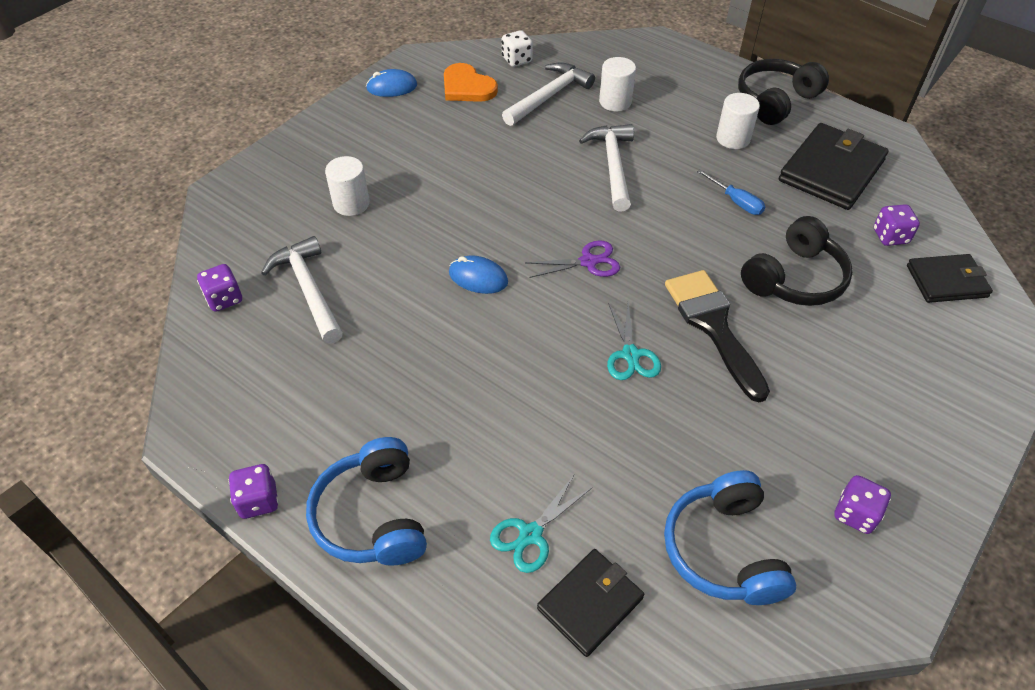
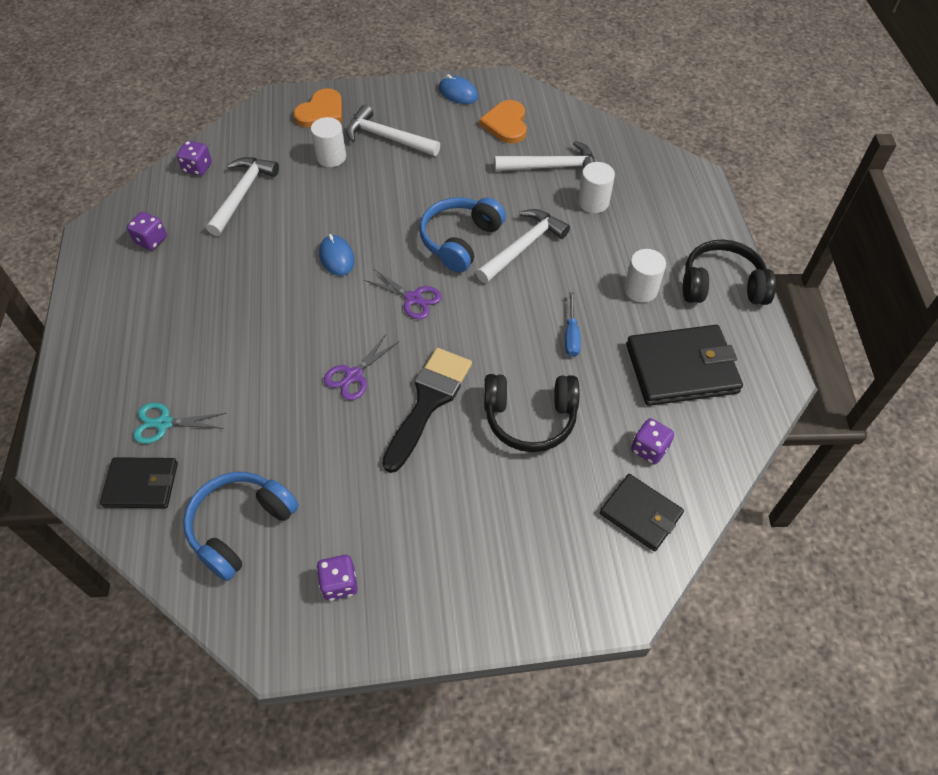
camera: 45 degrees right, 5 degrees up
(258, 501) = (78, 291): purple dice -> purple dice (151, 240)
(285, 174) = (321, 112): none -> orange heart
(373, 516) = (112, 345): blue headphones -> blue headphones (460, 240)
(380, 157) = (387, 138): none -> white hammer
(517, 60) = (568, 125): white dice -> none
(630, 355) = (354, 375): turquoise scissors -> purple scissors

